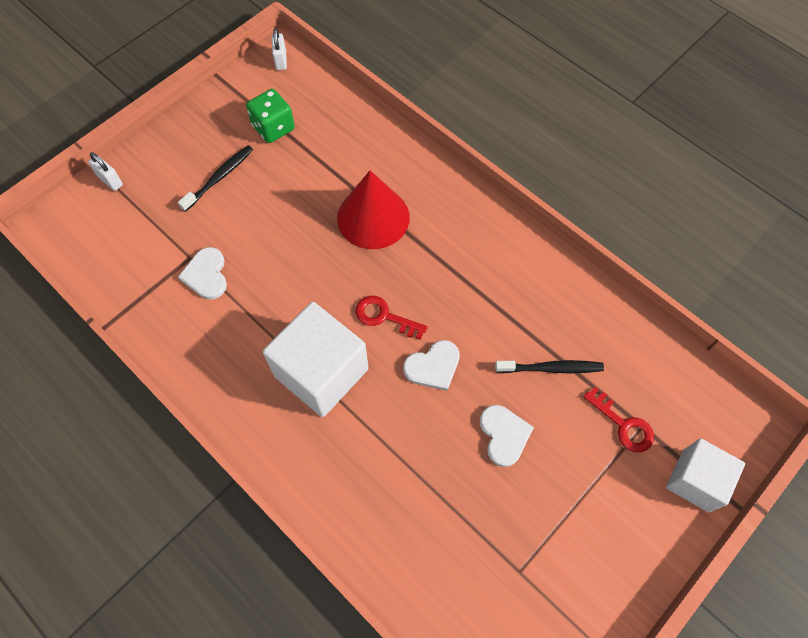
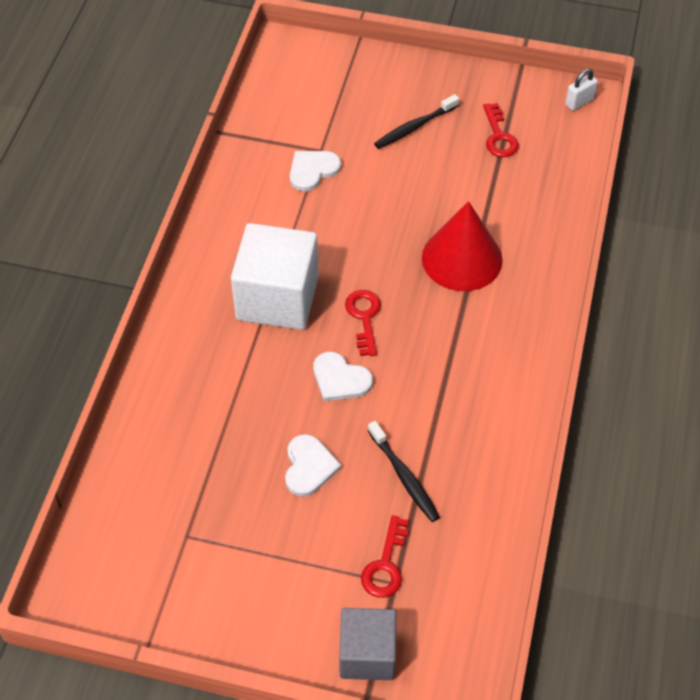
camera: 60 degrees right, 10 degrees down
(110, 181) = (353, 58): white padlock -> none
(219, 178) = (414, 127): black toothbrush -> black toothbrush turned 135 degrees clockwise
(273, 128) = (499, 136): green dice -> red key
(504, 435) = (309, 466): white heart -> white heart turned 45 degrees counterclockwise
(695, 480) = (367, 654): white cube -> grey cube

